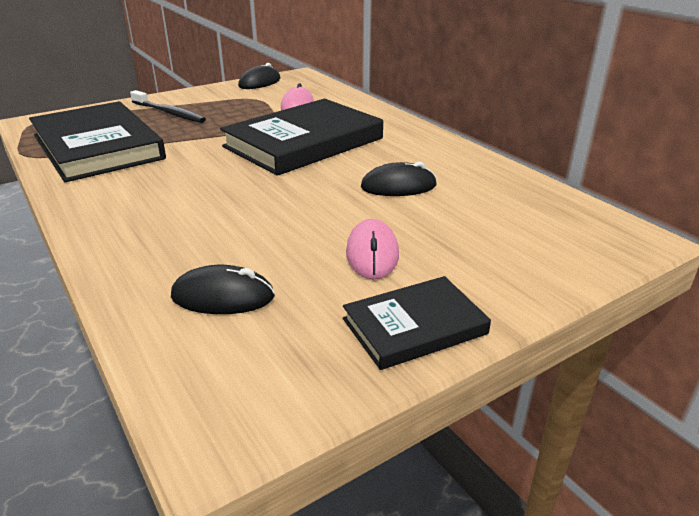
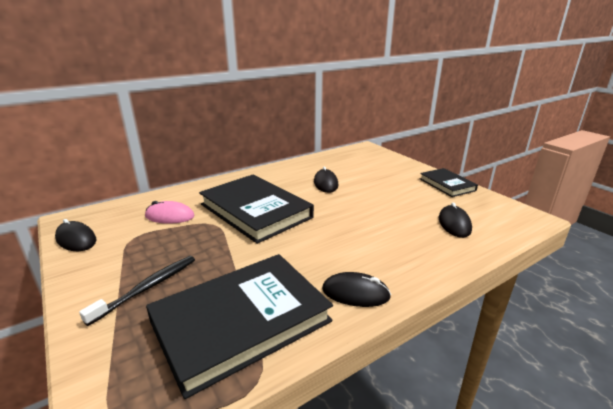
camera: 90 degrees left, 5 degrees down
(97, 196) = (355, 293): none -> black mouse
(372, 253) = (398, 191): pink mouse -> none

